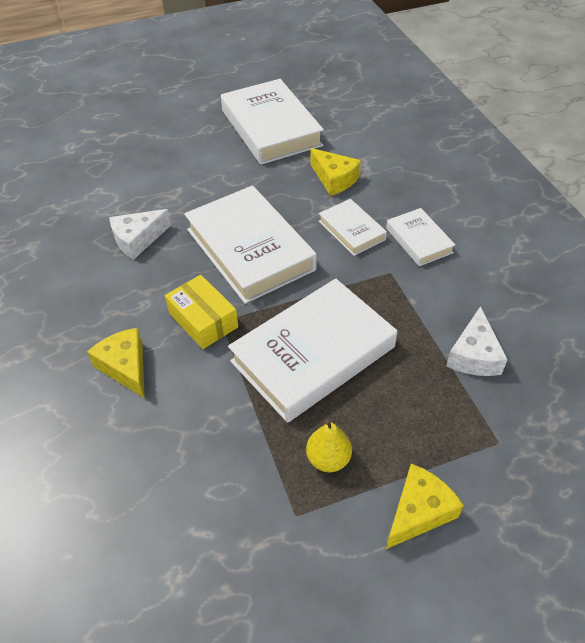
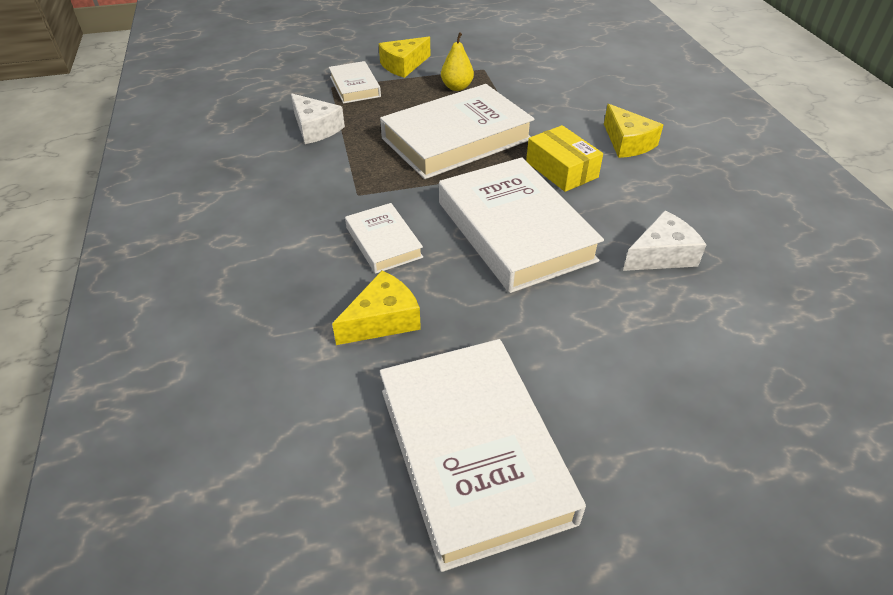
camera: 175 degrees left, 5 degrees down
(334, 179) = (383, 320): yellow cheese -> yellow cheese turned 90 degrees clockwise
(419, 240) = (307, 223): white book -> white book (355, 86)
(474, 355) = (315, 128): white cheese -> white cheese turned 120 degrees clockwise

